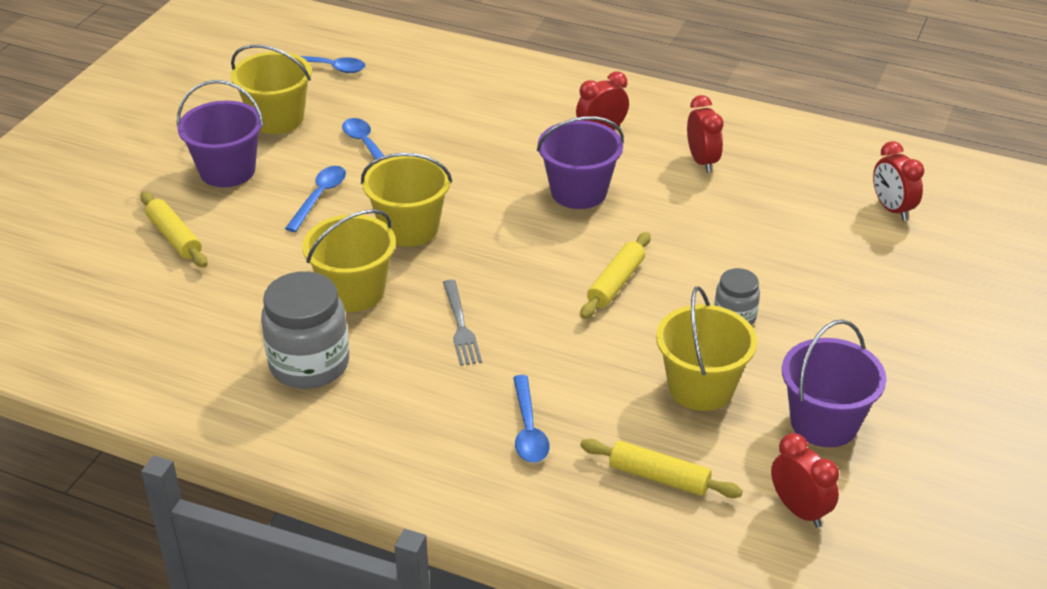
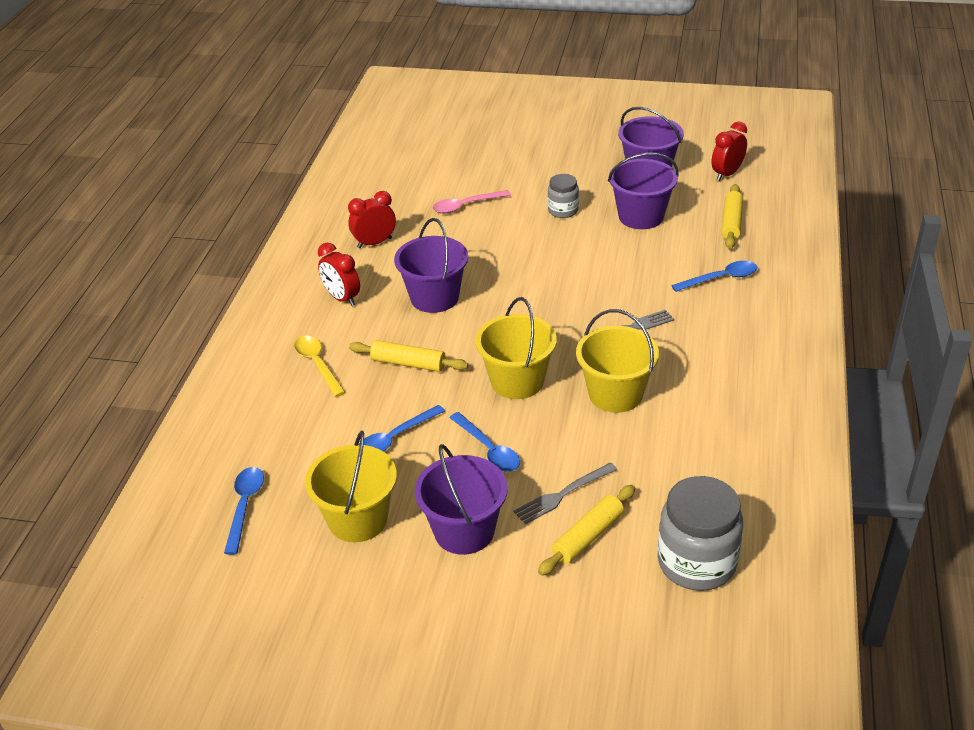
camera: 100 degrees left, 0 degrees up
(234, 231) = (562, 494): none -> grey fork
(309, 364) = (714, 397): grey jar -> grey jar (696, 563)
(319, 197) = (488, 449): blue spoon -> blue spoon turned 135 degrees counterclockwise
(497, 111) = (317, 364): none -> yellow spoon
(616, 283) = (546, 263): yellow rolling pin -> yellow rolling pin (408, 363)
(701, 387) = (641, 216): yellow bucket -> purple bucket
(767, 237) = (466, 206): none -> pink spoon
(892, 209) = (415, 160): red clock -> none

